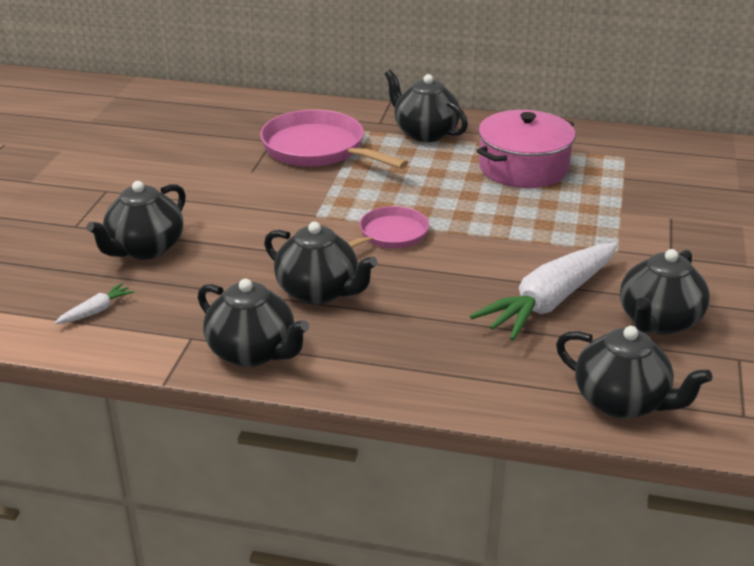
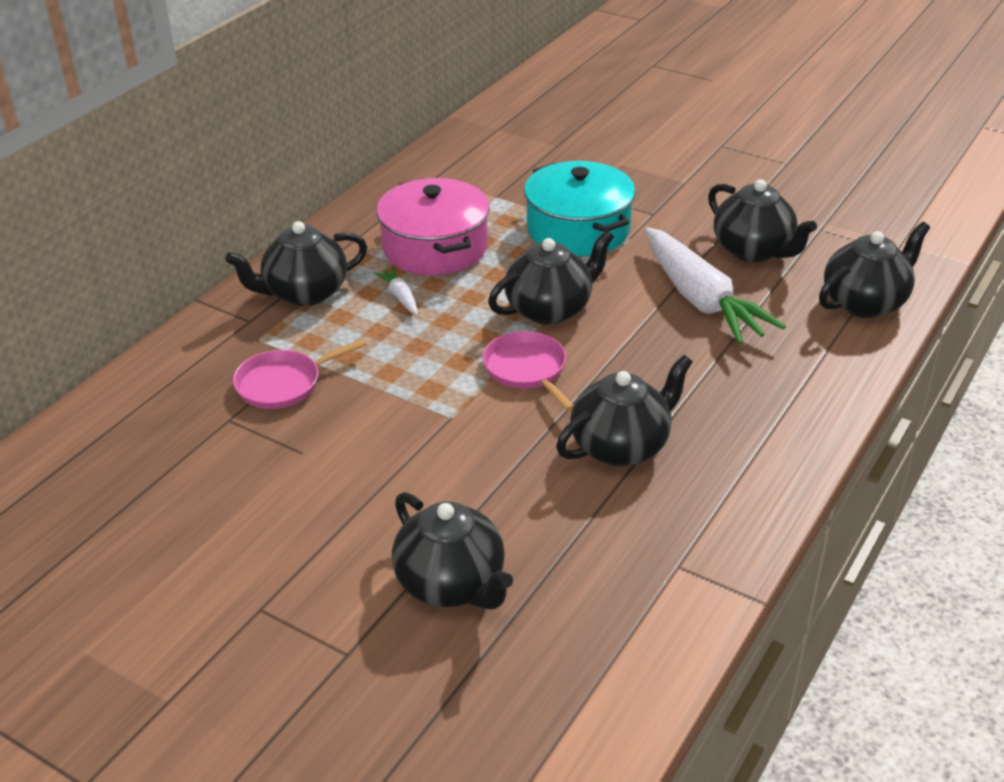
camera: 70 degrees left, 5 degrees up
(96, 311) = (586, 650): white carrot -> white carrot (400, 297)
(253, 352) = (723, 518): black teapot -> black teapot (550, 309)
(318, 149) = (283, 384): pink pan -> pink pan, size x0.59
(608, 224) = (578, 229): none -> turquoise pot

